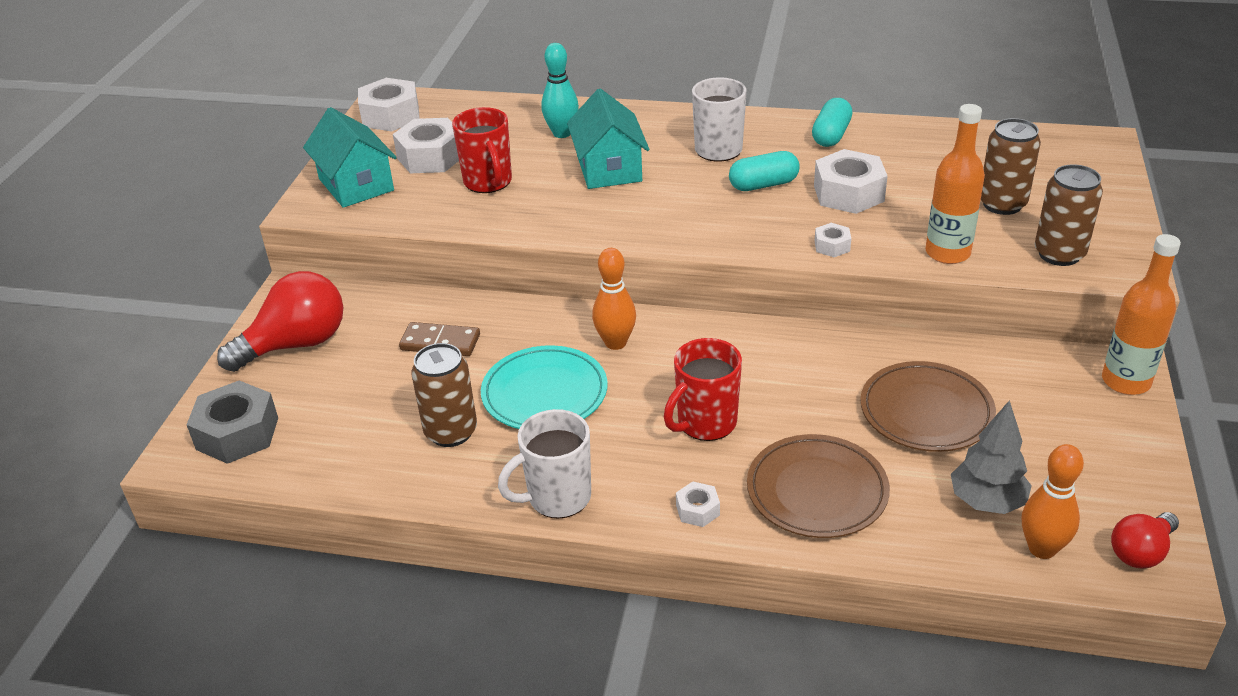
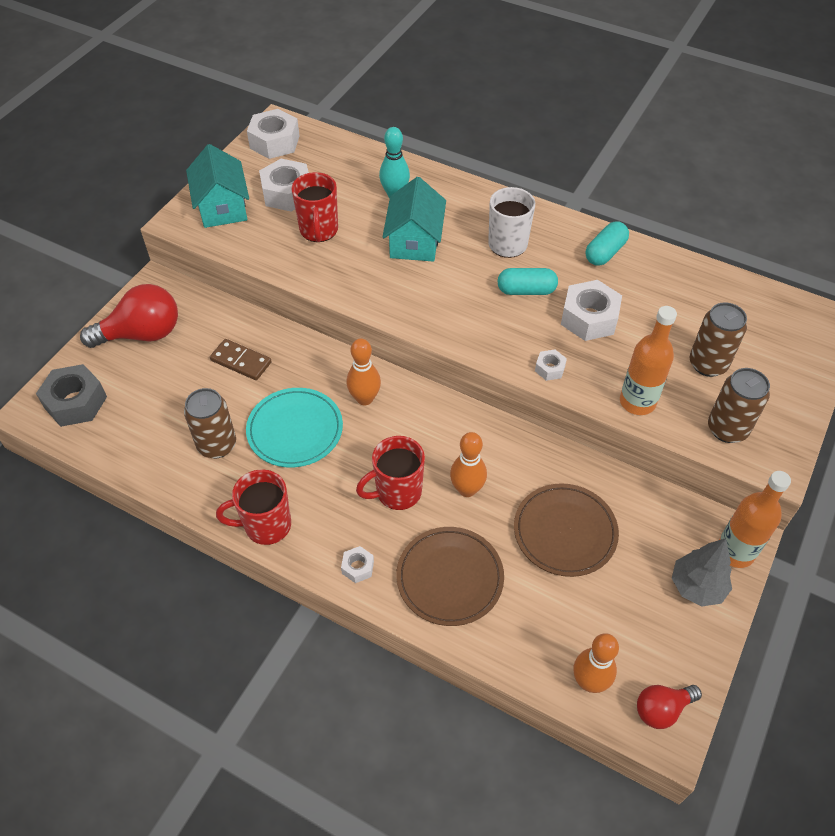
camera: 15 degrees right, 15 degrees up
(557, 498) = (266, 525): white mug -> red mug
(788, 400) = (467, 489): none -> orange bowling pin
(986, 502) = (569, 627): grey tree -> grey tree (696, 586)

